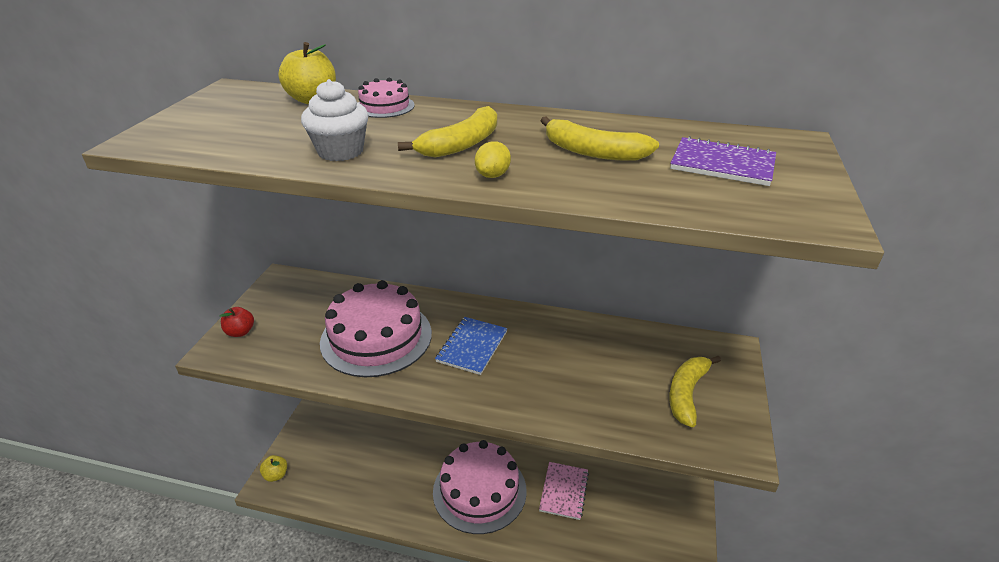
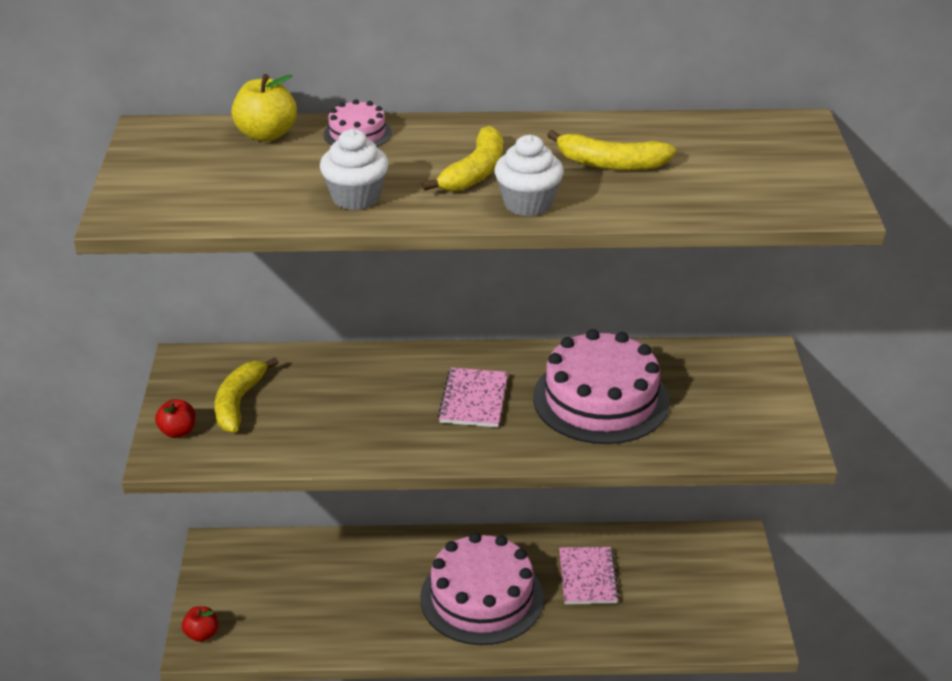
camera: 15 degrees left, 0 degrees up
(276, 475) = (202, 634): yellow apple -> red apple
(376, 337) = (353, 409): pink cake -> pink cake (601, 399)
(472, 347) = (474, 400): blue notebook -> pink notebook
(493, 175) = (528, 204): yellow lemon -> white cupcake
(687, 393) = (729, 407): yellow banana -> yellow banana (238, 403)
(722, 164) = (738, 161): purple notebook -> none

